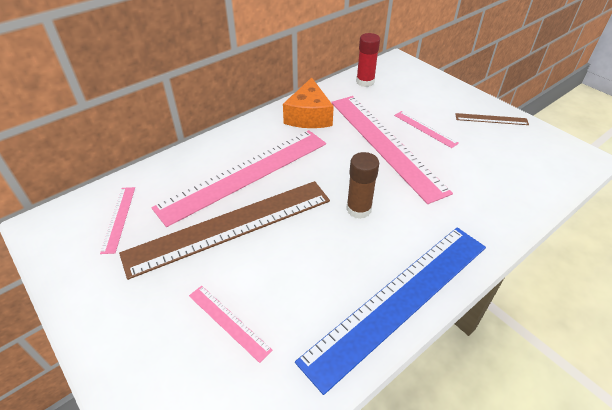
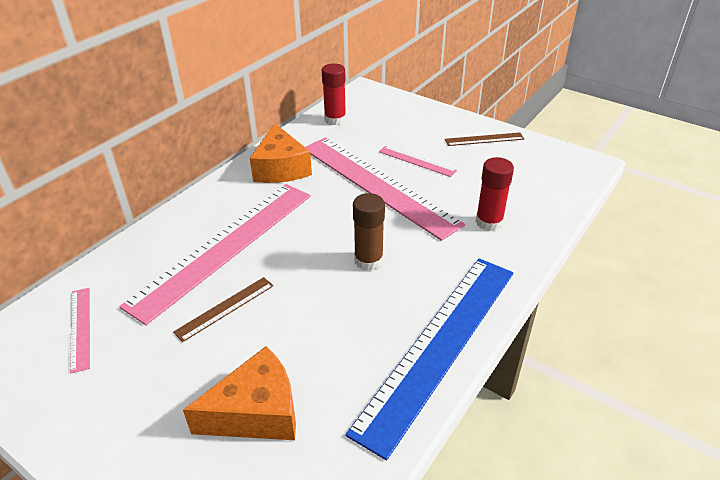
camera: 15 degrees left, 5 degrees down
(228, 322) = (256, 412): pink ruler -> orange cheese
(230, 226) = (225, 308): brown ruler -> brown ruler, size x0.43
(475, 195) = (489, 222): none -> red glue stick

